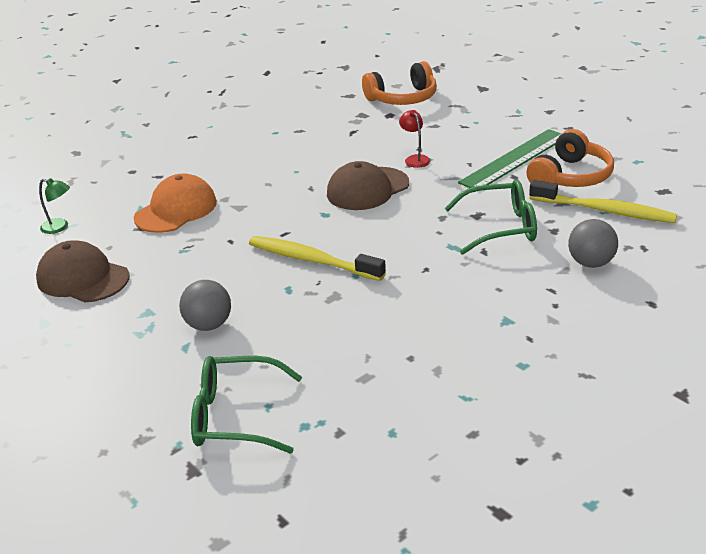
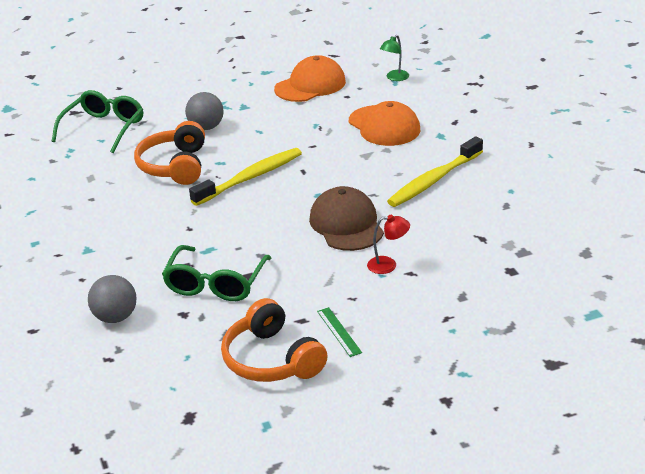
camera: 110 degrees right, 0 degrees up
(83, 278) = (310, 85): brown cap -> orange cap
(403, 98) = (554, 290): orange headphones -> orange headphones (175, 166)
(514, 159) = (339, 331): green ruler -> green ruler, size x0.45
(604, 210) = (188, 358): yellow toothbrush -> yellow toothbrush (434, 180)

